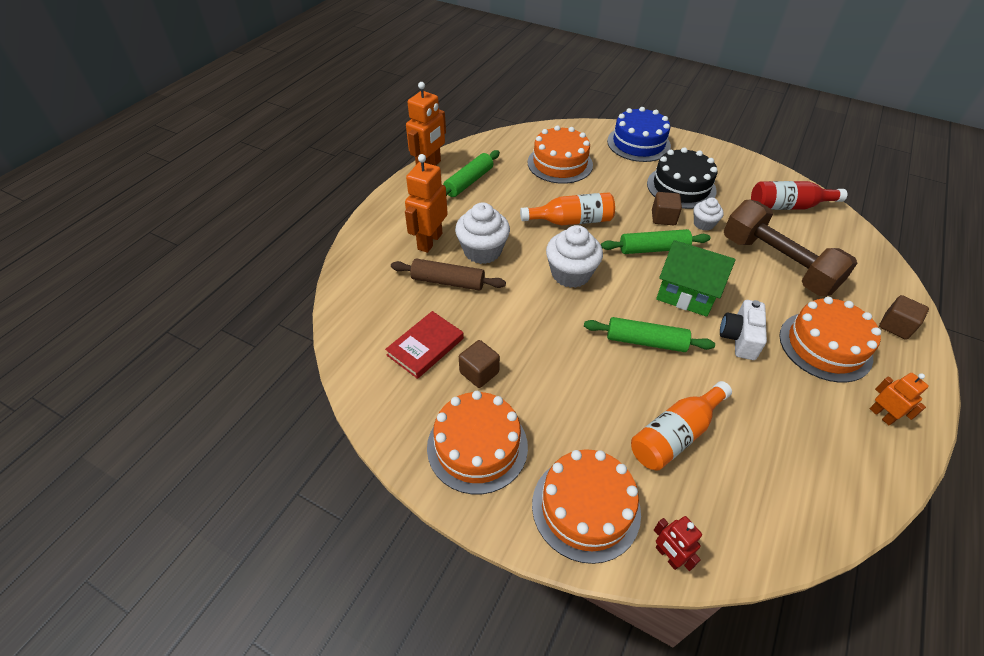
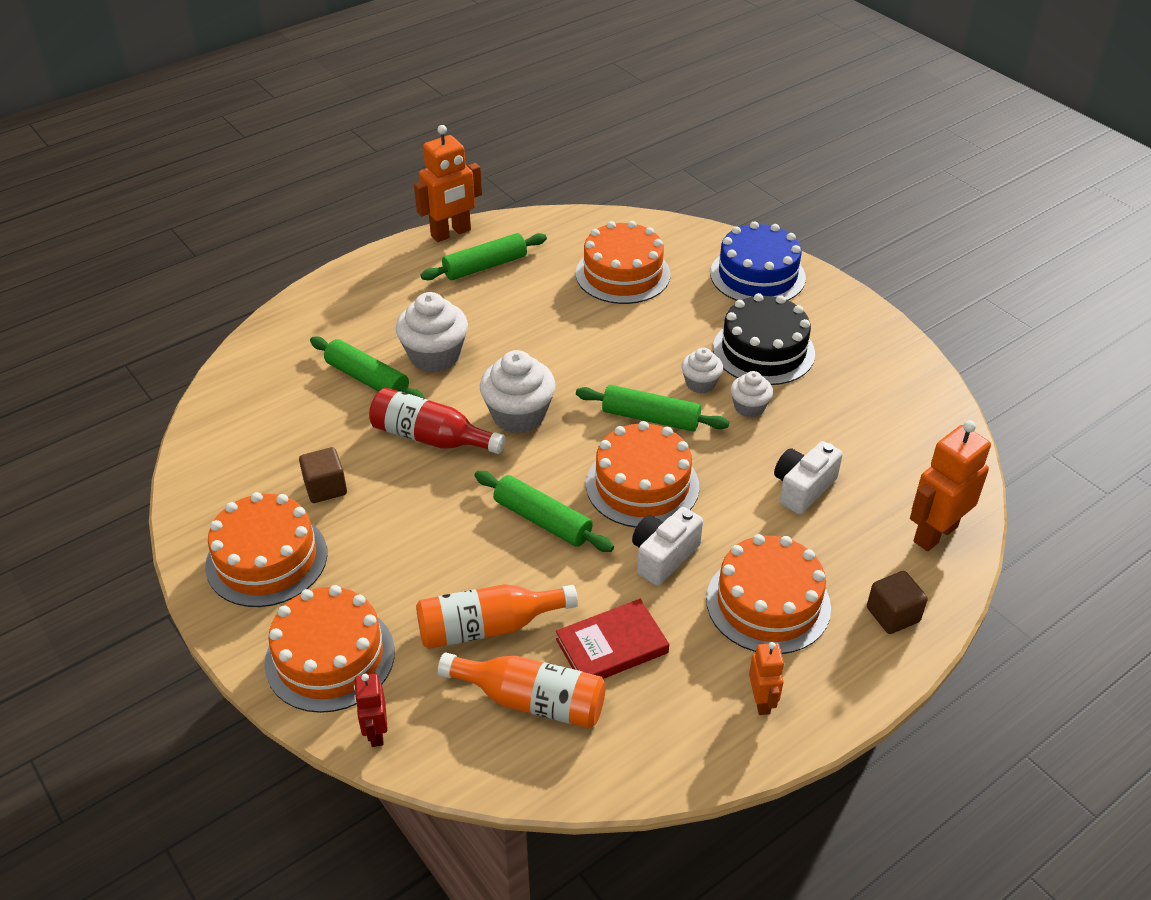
camera: 25 degrees right, 5 degrees down
(425, 347) = (289, 442): red book -> red book (612, 646)
(429, 241) = (382, 326): orange robot -> orange robot (935, 534)
(448, 282) = (367, 379): brown rolling pin -> green rolling pin
(571, 221) = (574, 352): orange bottle -> orange bottle (532, 700)
(663, 218) = (700, 383): brown cube -> white cupcake
(686, 295) = (642, 485): green house -> orange cake
(777, 264) = (803, 488): brown dumbbell -> white camera
(788, 206) = (896, 420): red bottle -> red bottle (431, 438)

